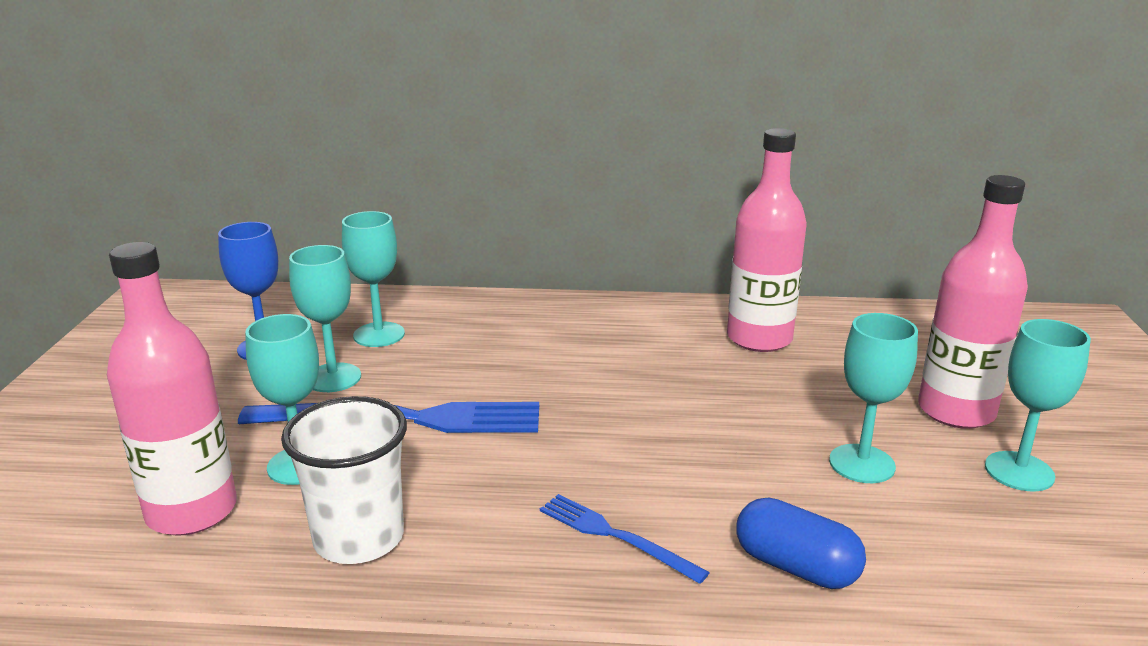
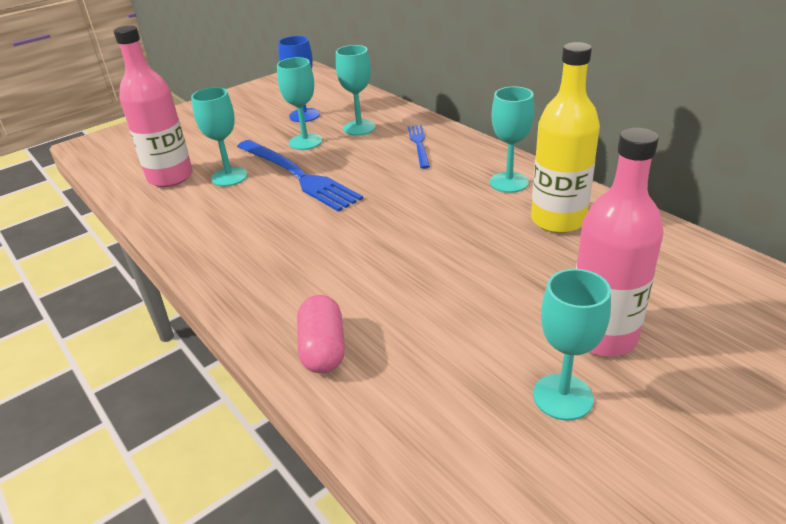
camera: 50 degrees right, 10 degrees up
(359, 538) = (196, 219): white cup -> none
(615, 536) = (278, 280): blue fork -> blue fork (419, 144)
(759, 339) = (558, 220): pink bottle -> yellow bottle
(796, 567) = (323, 349): blue capsule -> pink capsule
(862, 464) = (466, 325): turquoise goblet -> turquoise goblet (509, 182)

